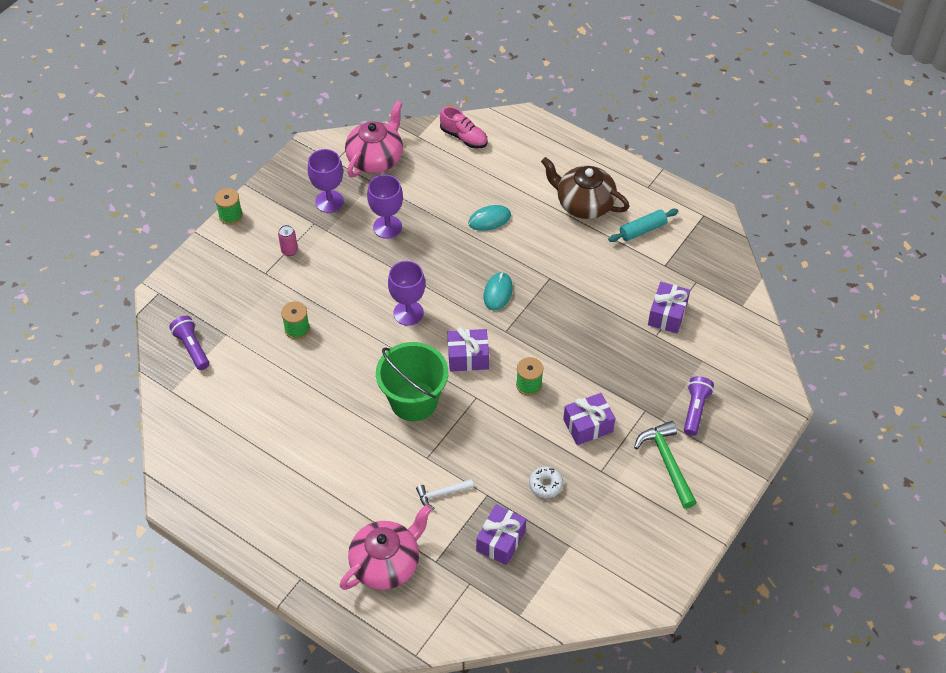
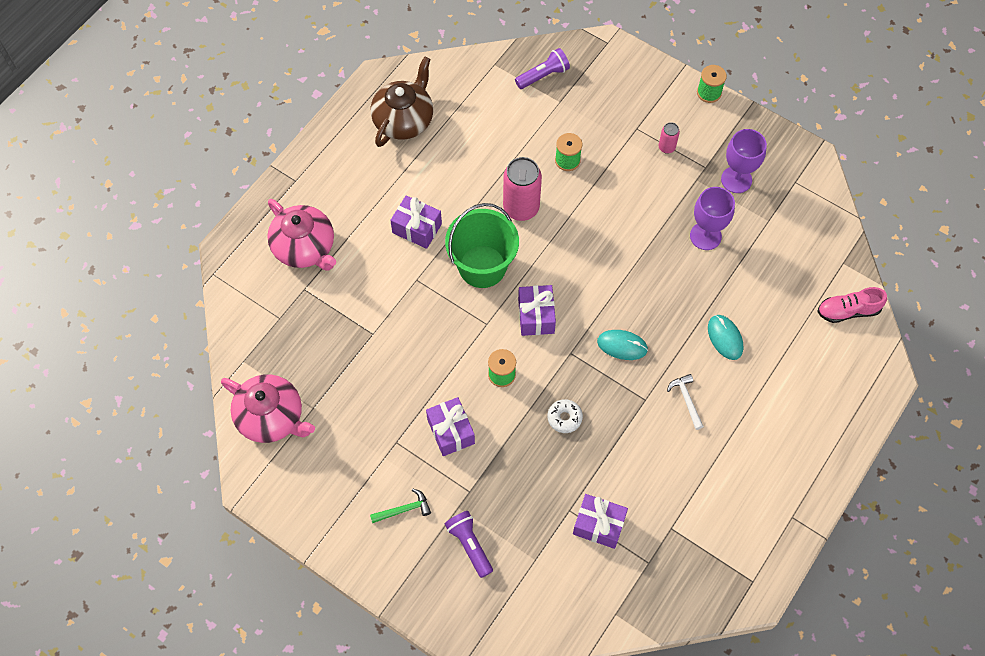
camera: 90 degrees right, 10 degrees up
(349, 368) = (521, 208): none -> pink can
(376, 159) = (803, 221): pink teapot -> pink teapot (272, 417)
(408, 313) = (591, 259): purple goblet -> none
(442, 494) = (375, 293): white hammer -> white hammer (686, 400)
(464, 137) = (848, 311): pink shoe -> pink shoe turned 45 degrees clockwise
(501, 541) = (321, 345): purple gift -> purple gift (417, 228)
(545, 484) = (382, 388): white donut -> white donut (564, 418)
(584, 204) = (757, 441): brown teapot -> brown teapot (404, 120)
(642, 230) = (723, 506): turquoise rolling pin -> none
(667, 462) = (404, 509): green hammer -> green hammer, size x0.59
(695, 410) = (469, 545): purple flashlight -> purple flashlight turned 135 degrees counterclockwise

